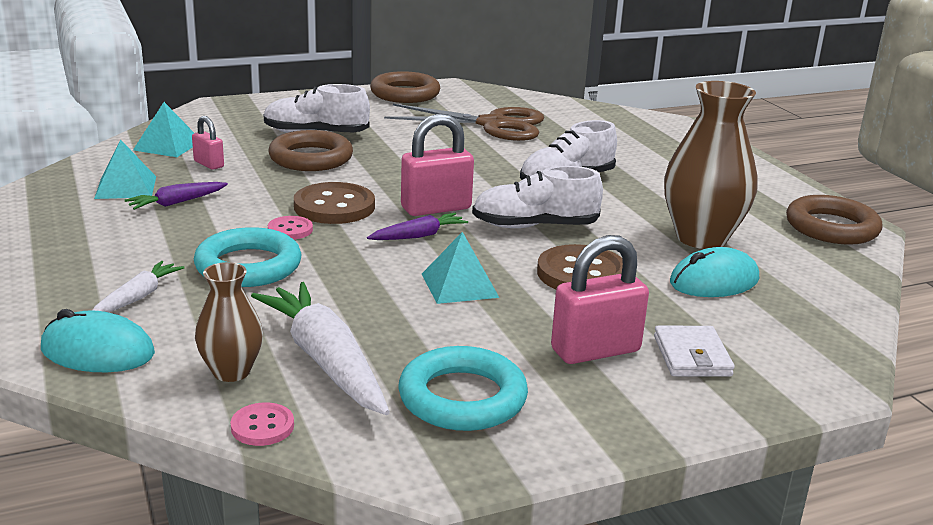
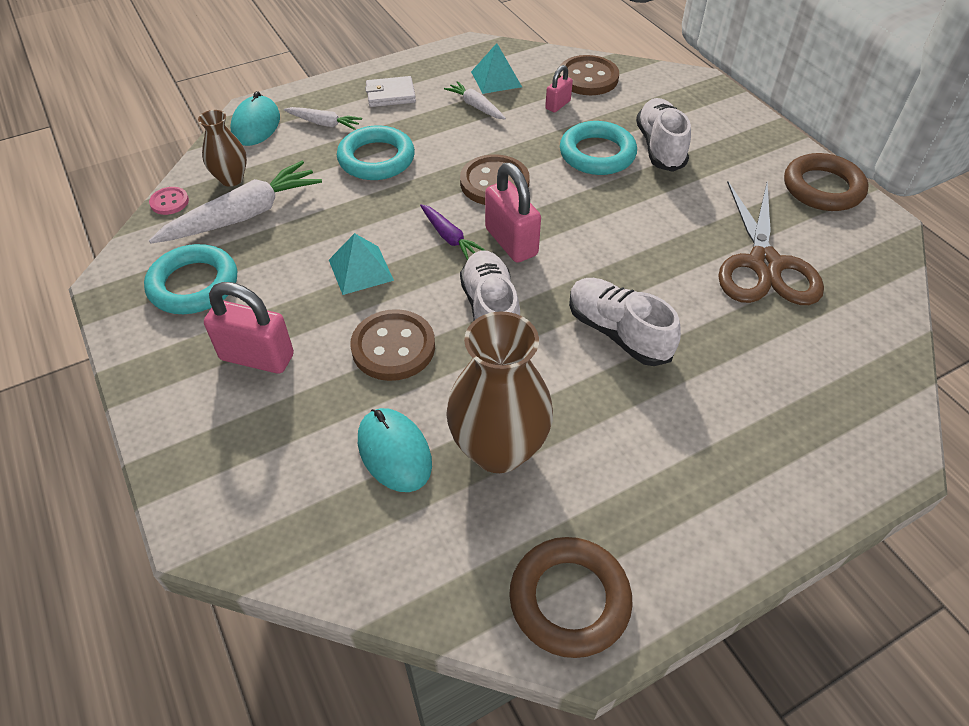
camera: 85 degrees right, 25 degrees up
(167, 145) = (588, 78): turquoise pyramid -> brown button
(177, 203) = (476, 106): purple carrot -> white carrot
(290, 230) = (442, 167): pink button -> none
(311, 158) = (597, 154): brown ring -> turquoise ring
(595, 350) = (257, 357): pink padlock -> pink padlock turned 45 degrees counterclockwise
(692, 356) = (248, 422): white wallet -> white wallet (390, 95)

